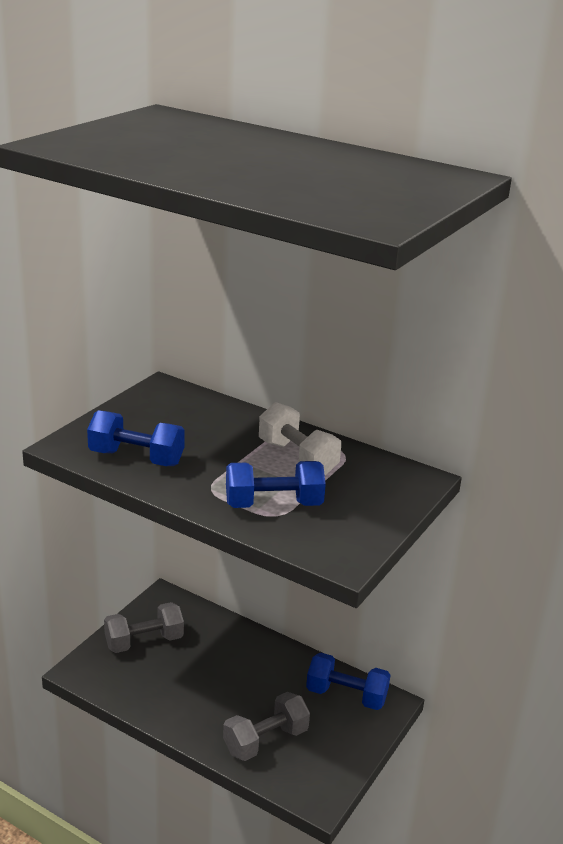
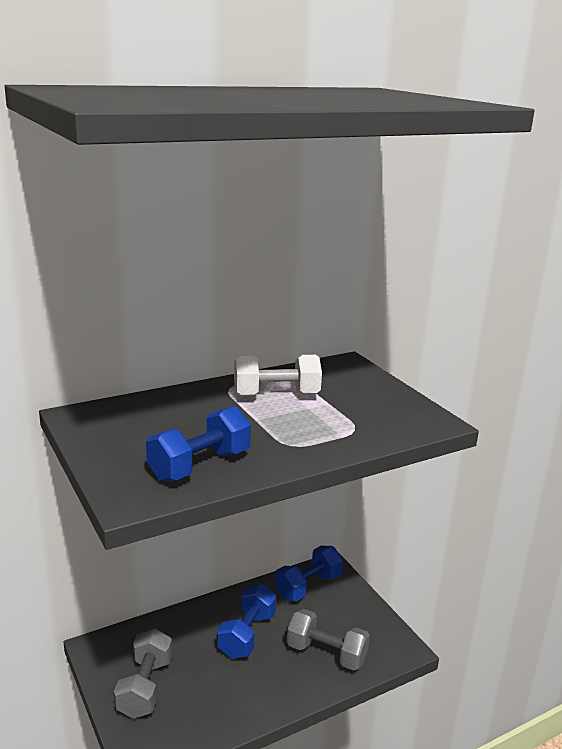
camera: 60 degrees left, 5 degrees down
(265, 740) = (326, 653): grey dumbbell -> grey dumbbell turned 60 degrees counterclockwise
(273, 504) = (338, 425): blue dumbbell -> blue dumbbell (247, 635)

